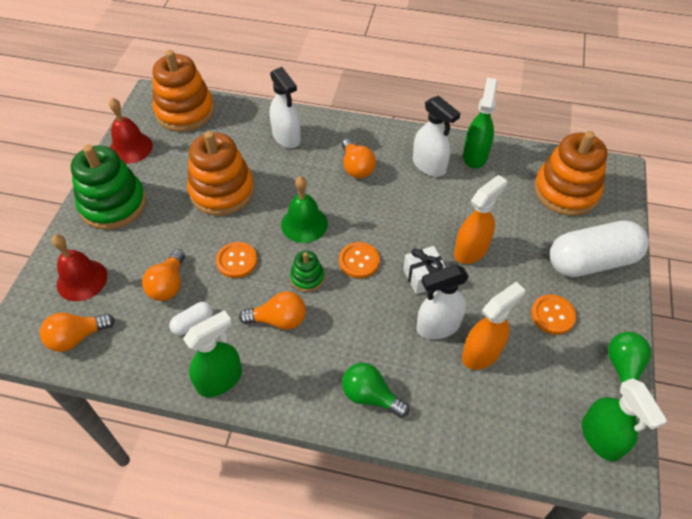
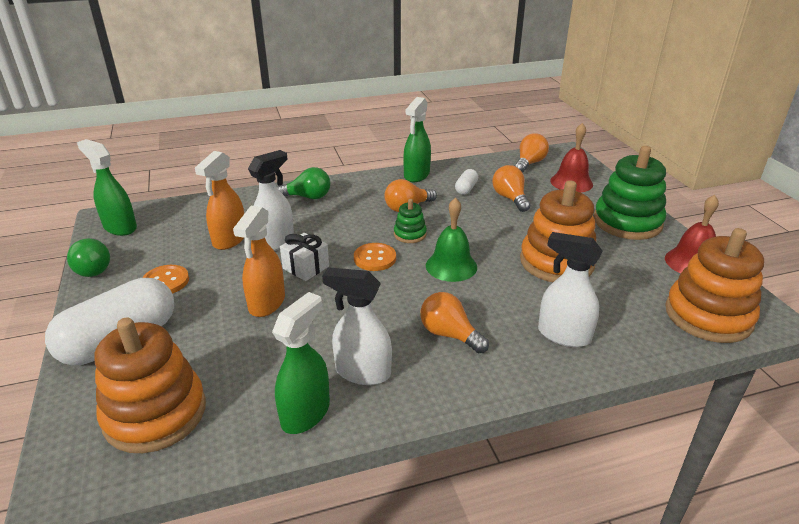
camera: 150 degrees right, 20 degrees down
(237, 261) = (478, 225): orange button -> none
(475, 155) = (306, 413): green spray bottle -> green spray bottle turned 135 degrees counterclockwise

